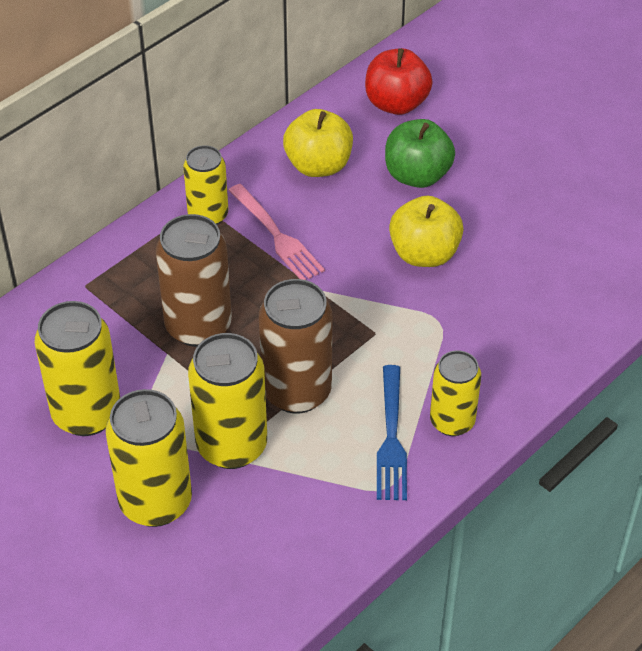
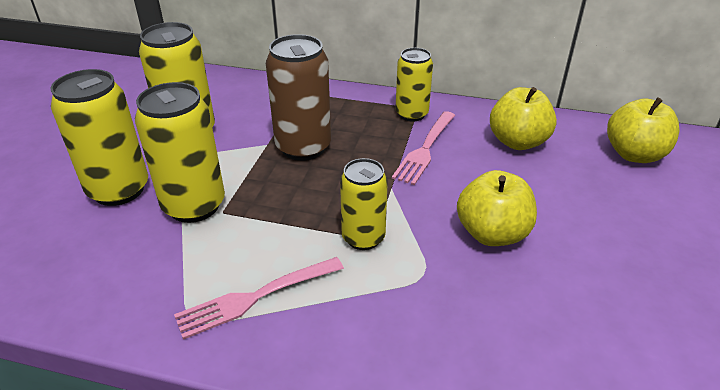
camera: 60 degrees right, 10 degrees down
(297, 391) = (273, 218): brown can -> none
(391, 437) = (257, 297): blue fork -> pink fork
(396, 104) = (634, 154): red apple -> yellow apple
(417, 175) = (574, 195): green apple -> none
(452, 421) = (304, 335): yellow can -> yellow can (363, 238)

